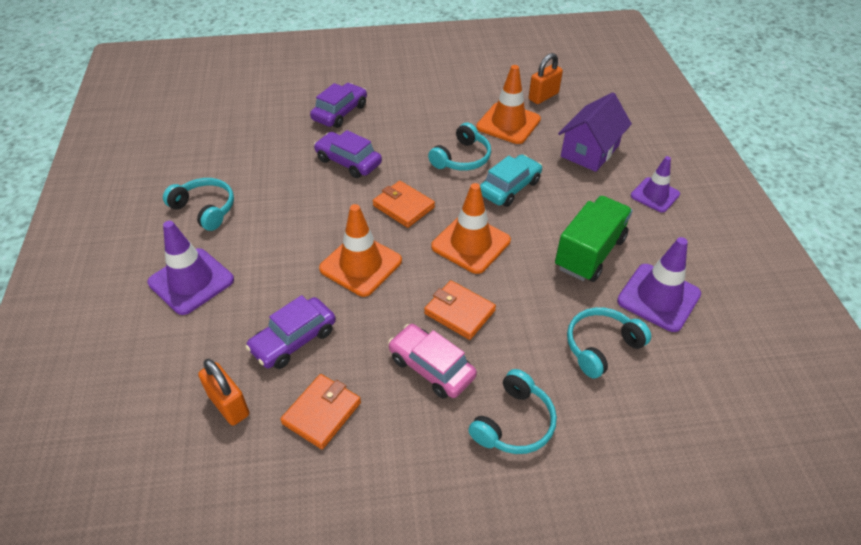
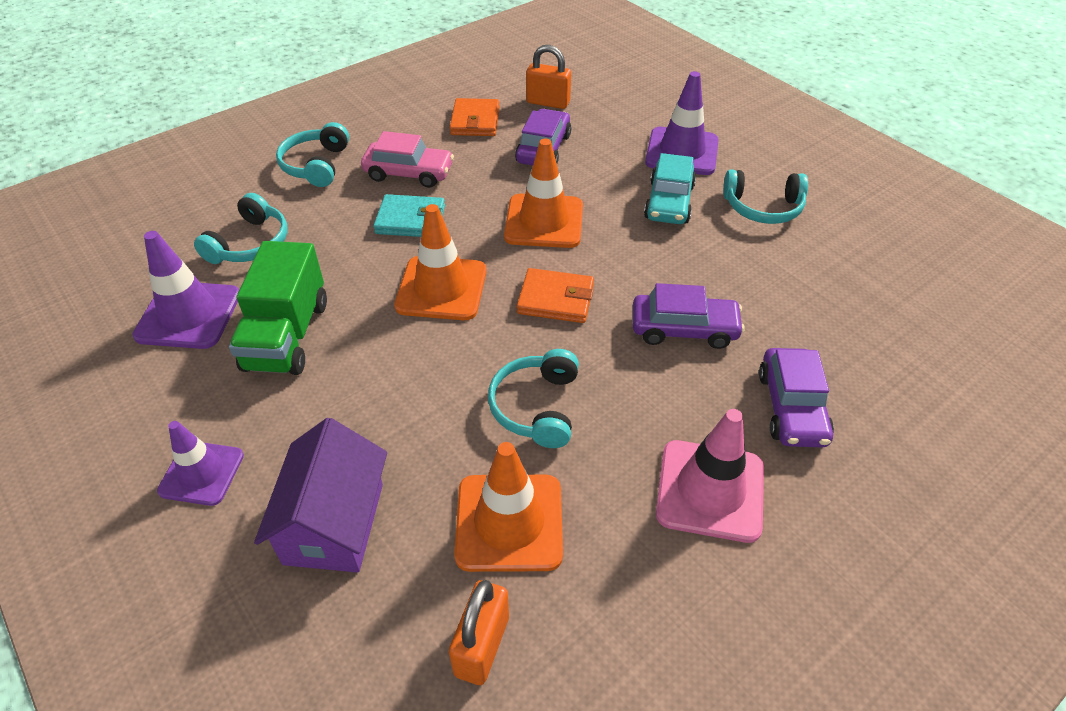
camera: 150 degrees right, 0 degrees up
(412, 102) = (710, 490): none -> pink traffic cone
(459, 312) = (410, 220): orange wallet -> turquoise wallet
(509, 188) = (436, 386): turquoise car -> turquoise car (669, 202)

